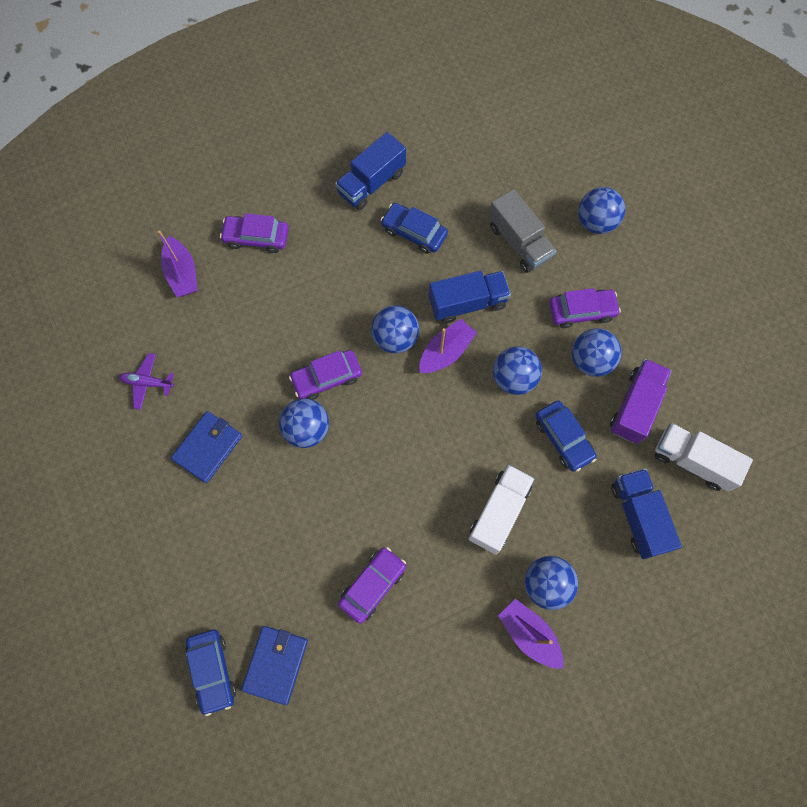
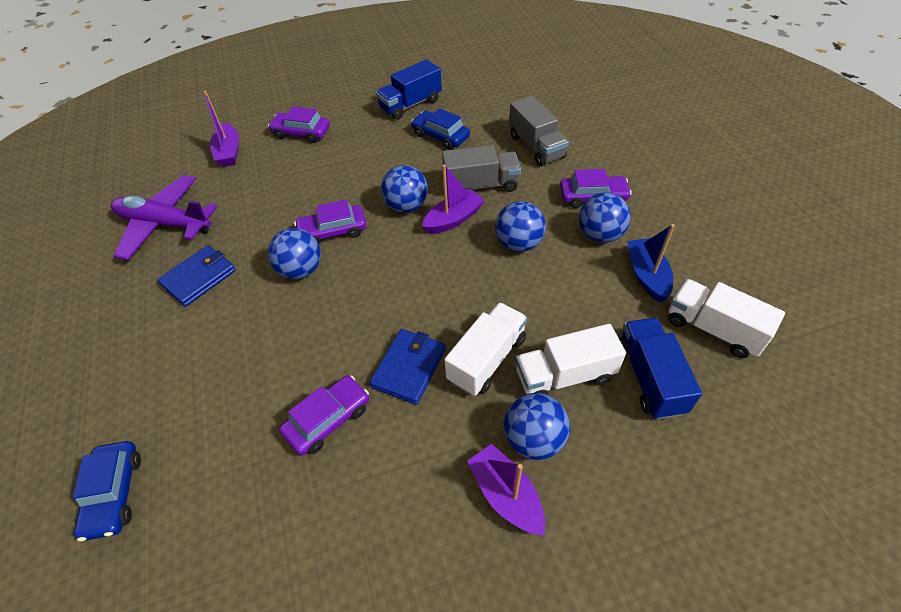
camera: 10 degrees right, 20 degrees down
(147, 383) = (165, 224): purple plane -> purple plane, size x2.09
(275, 664) = (189, 494): blue wallet -> blue wallet (409, 367)
(467, 303) = (481, 185): blue truck -> grey truck
(563, 438) = (566, 297): blue car -> none
(567, 522) = (564, 375): none -> white truck
(596, 222) = (610, 137): blue ball -> none
(635, 406) = (647, 275): purple truck -> blue boat

